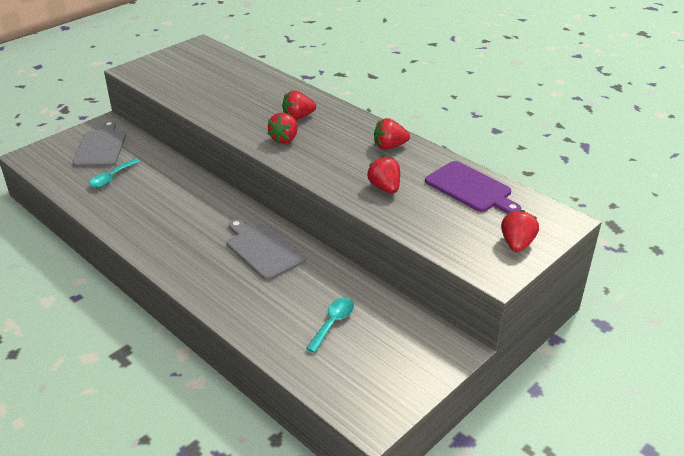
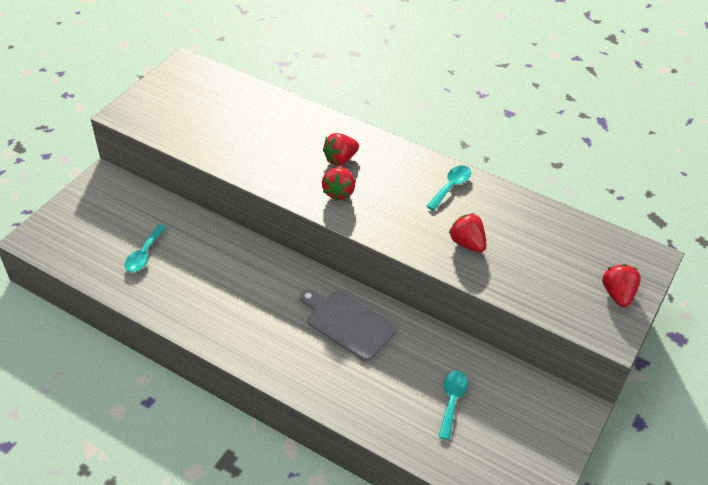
camera: 15 degrees left, 10 degrees up
(101, 147) = (112, 213): grey cutting board -> none
(389, 146) = (451, 187): red strawberry -> turquoise spoon
(471, 188) = (551, 230): purple cutting board -> none

